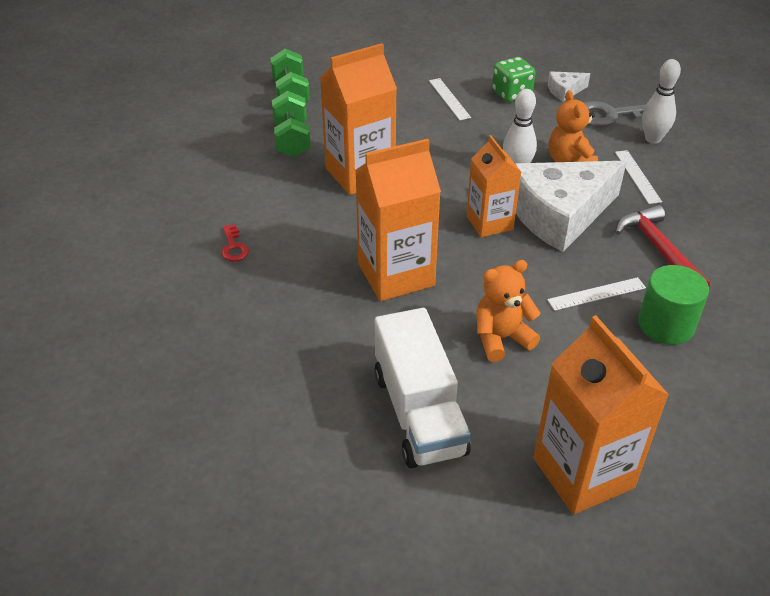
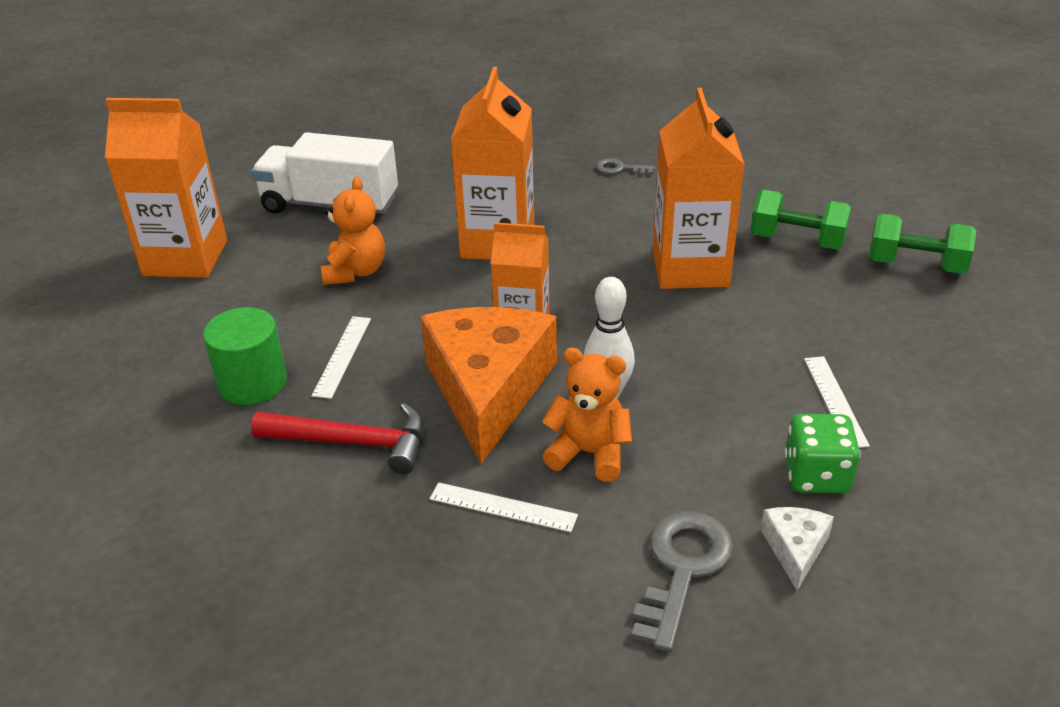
camera: 120 degrees right, 5 degrees down
(233, 247) = (620, 168): red key -> grey key
(449, 99) = (835, 401): white ruler -> white ruler turned 75 degrees clockwise
(560, 215) = (488, 389): white cheese -> orange cheese
(653, 139) = (580, 585): white bowling pin -> none

